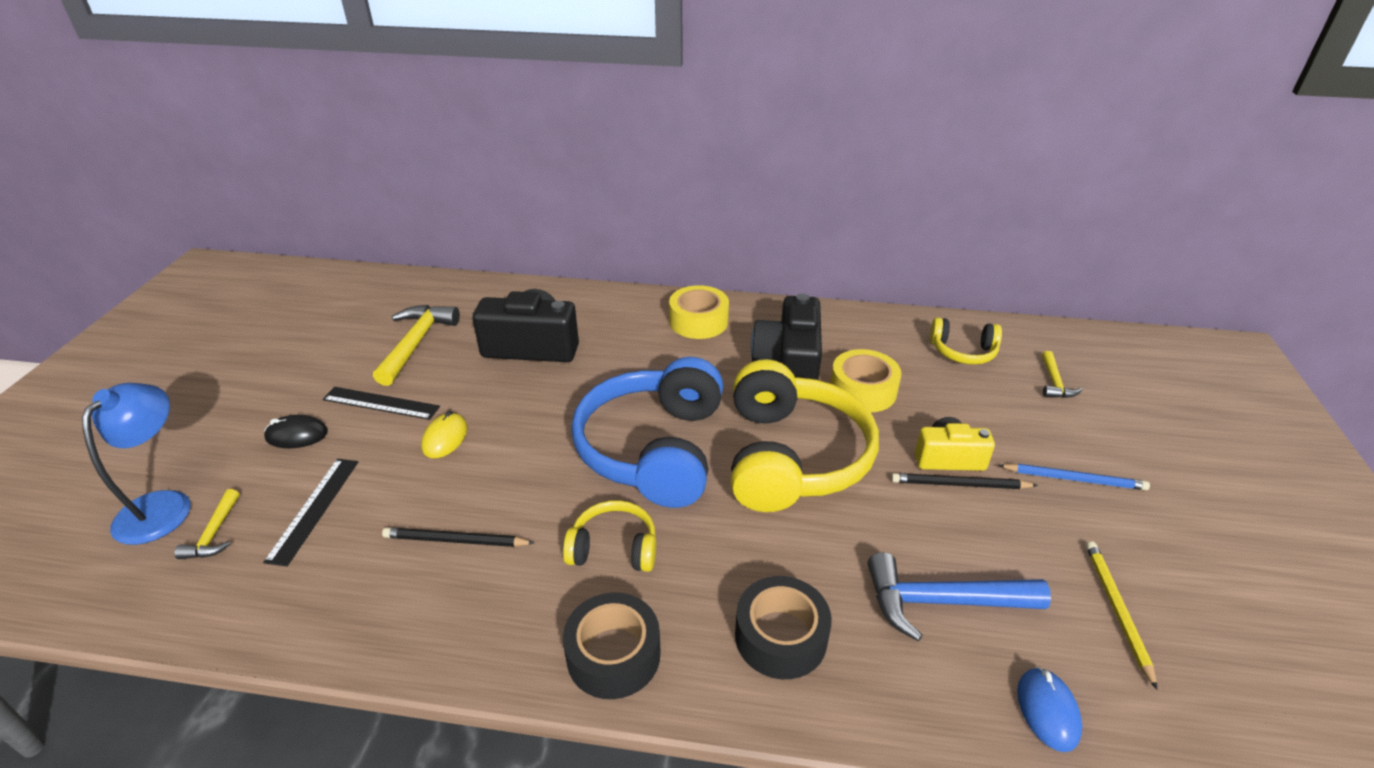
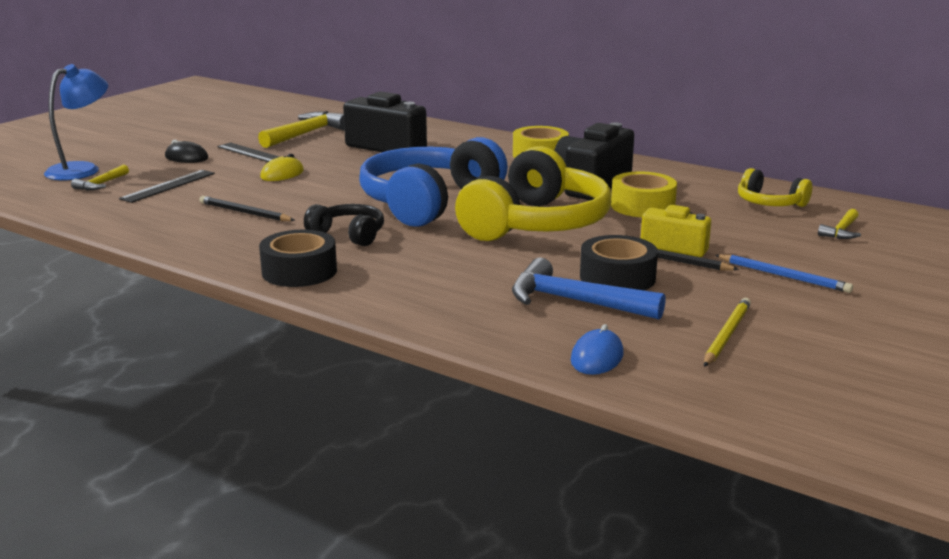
camera: 25 degrees right, 15 degrees down
(614, 548) = (349, 234): yellow headphones -> black headphones
(780, 637) = (426, 289): black tape -> black tape (617, 277)

